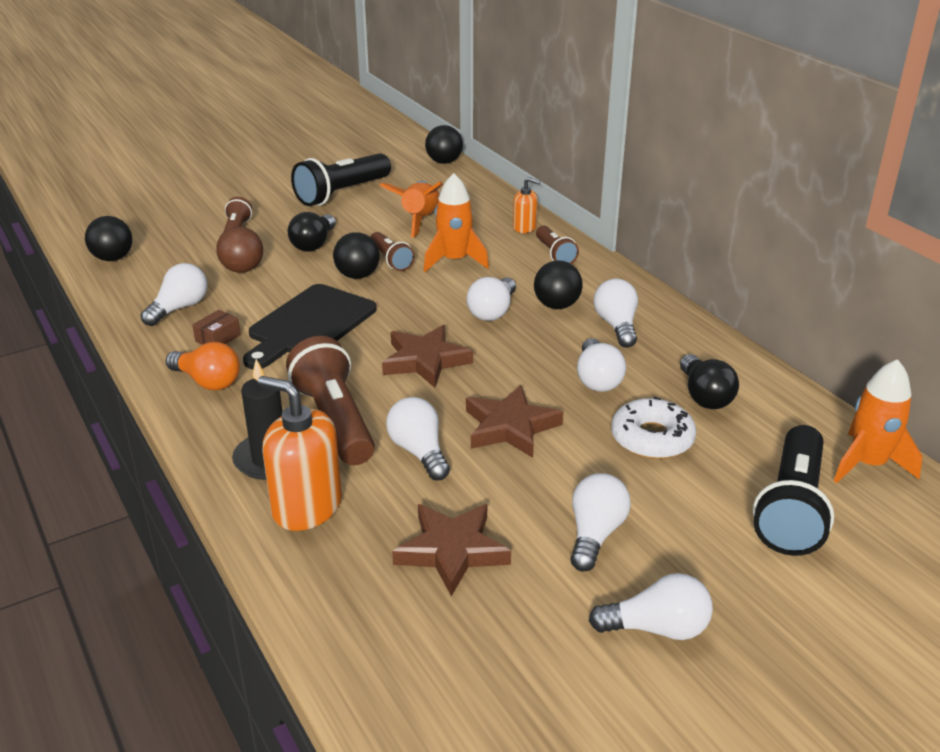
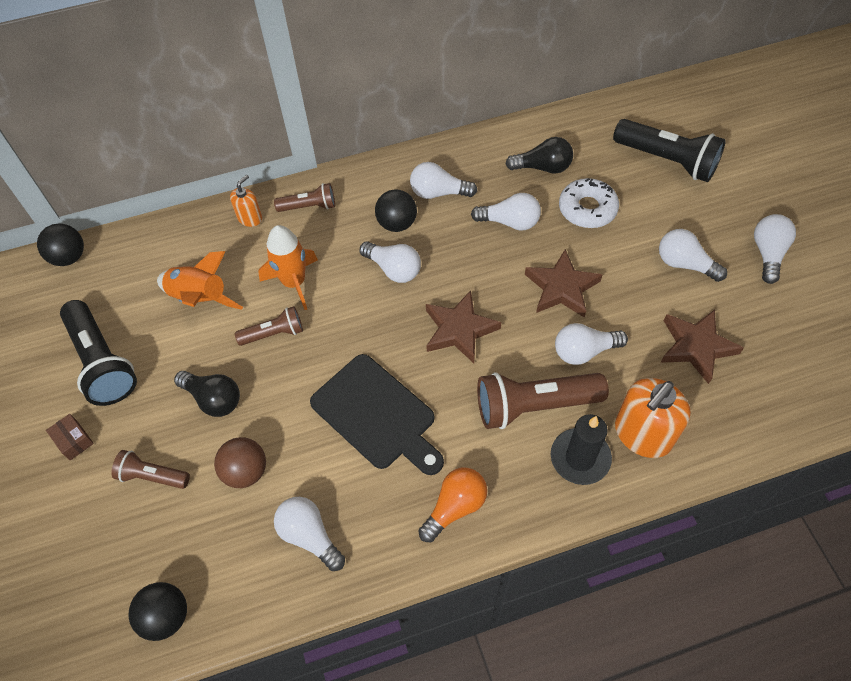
camera: 75 degrees left, 25 degrees up
(218, 338) = (380, 497): brown box -> brown box (74, 440)
(357, 276) = (295, 365): black ball -> none
(867, 464) = (628, 112): orange rocket -> none

